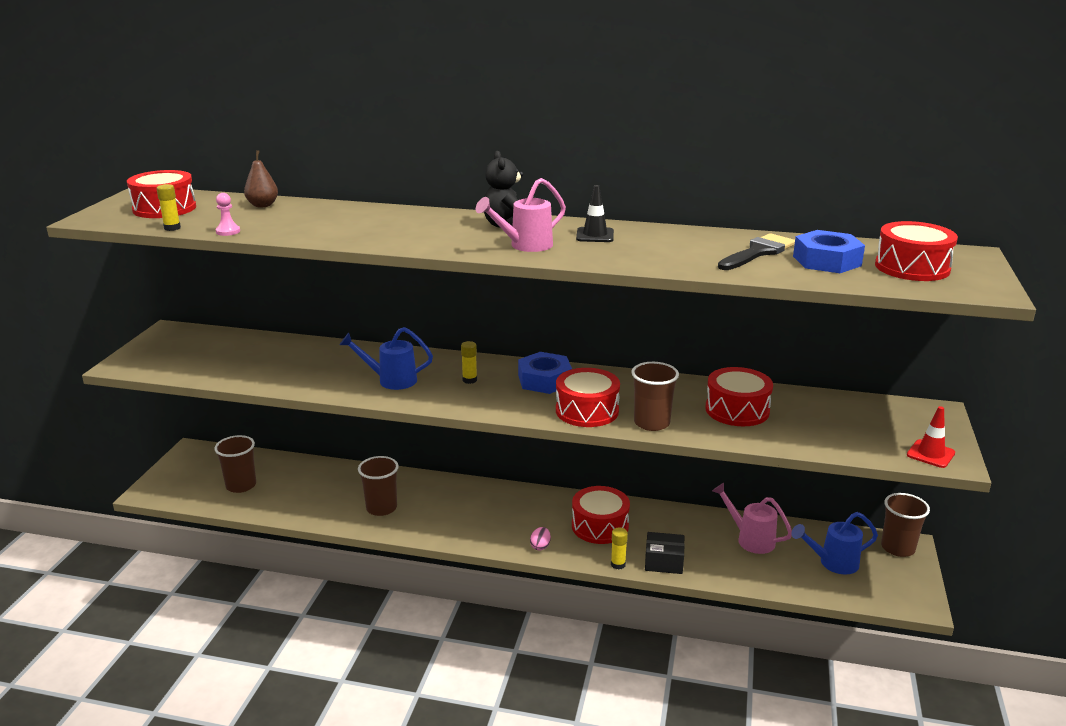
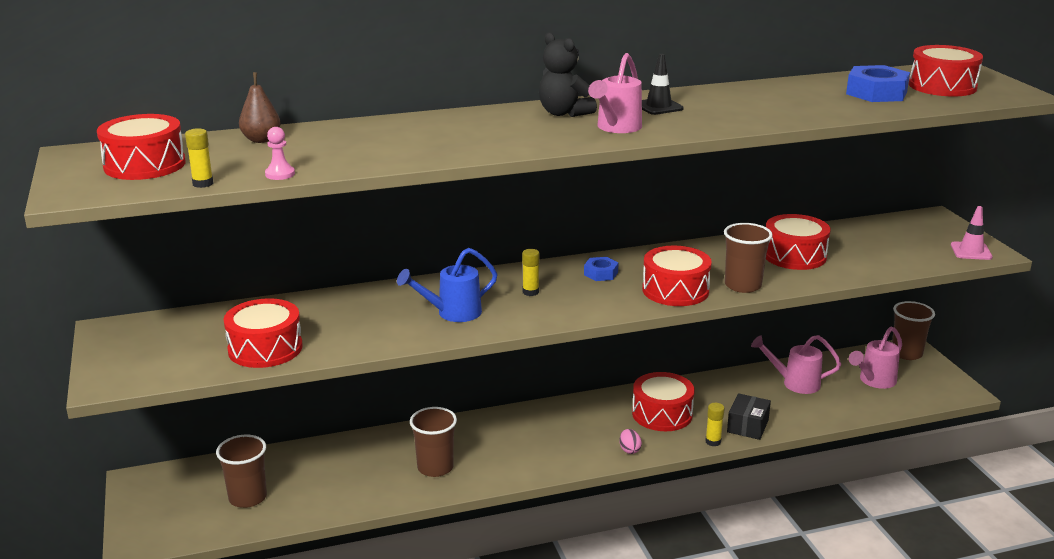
camera: 30 degrees left, 0 degrees up
(238, 370) = (265, 348): none -> red drum
(544, 380) = (601, 273): blue nut -> blue nut, size x0.57
(664, 562) = (747, 426): black box -> black box turned 45 degrees counterclockwise
(758, 252) = (815, 96): black brush -> none
(832, 563) = (874, 381): blue watering can -> pink watering can
(930, 454) = (971, 251): red traffic cone -> pink traffic cone

